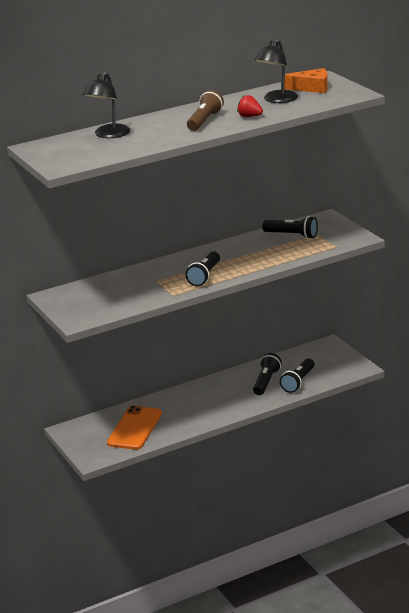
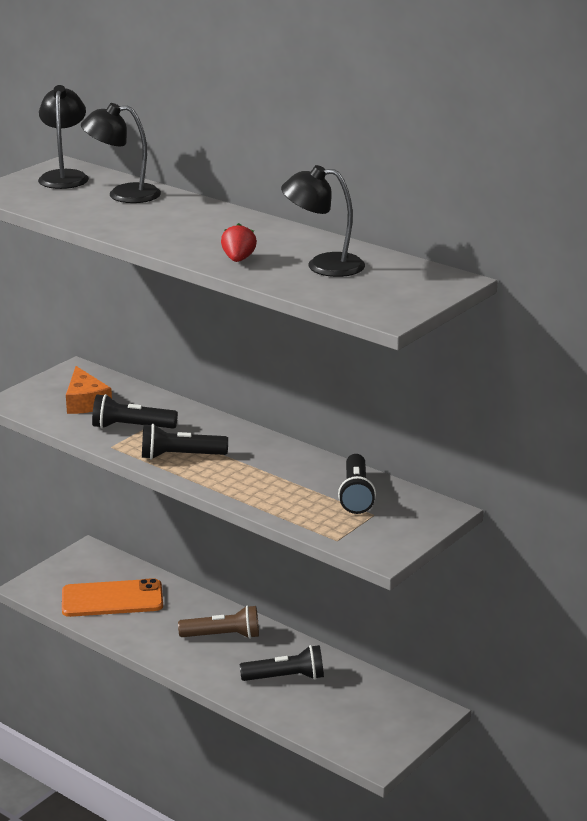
camera: 65 degrees right, 0 degrees up
(54, 147) = (64, 176): none -> black lamp
(204, 121) = (205, 236): brown flashlight -> brown flashlight (223, 636)
(298, 382) = (300, 707): black flashlight -> black flashlight (131, 427)
(311, 88) = (396, 279): orange cheese -> orange cheese (85, 402)

